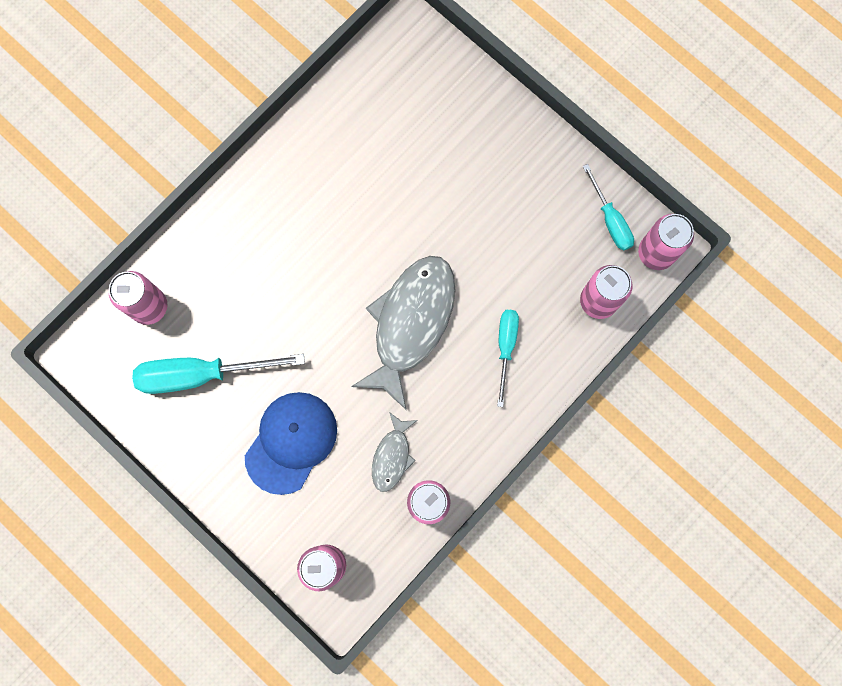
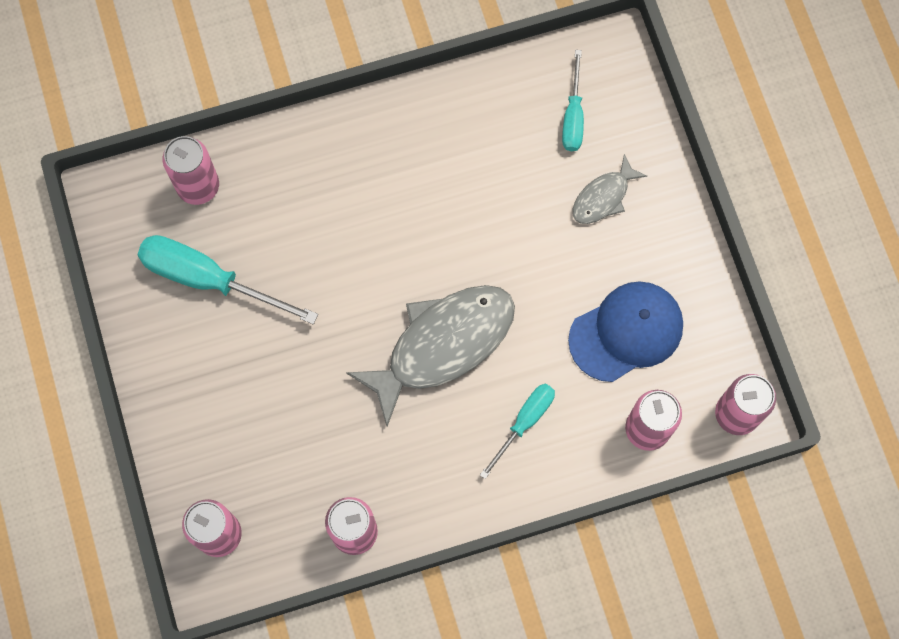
camera: 30 degrees right, 5 degrees down
(291, 442) = (256, 395): blue cap -> blue cap (626, 332)
(392, 456) = (346, 466): grey fish -> grey fish (603, 197)
(610, 220) = (708, 354): turquoise screwdriver -> turquoise screwdriver (573, 116)

